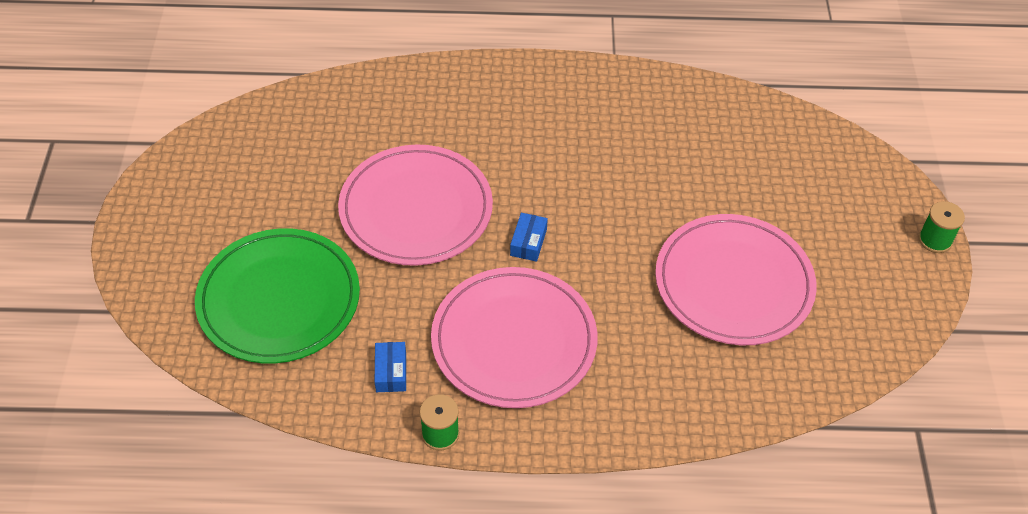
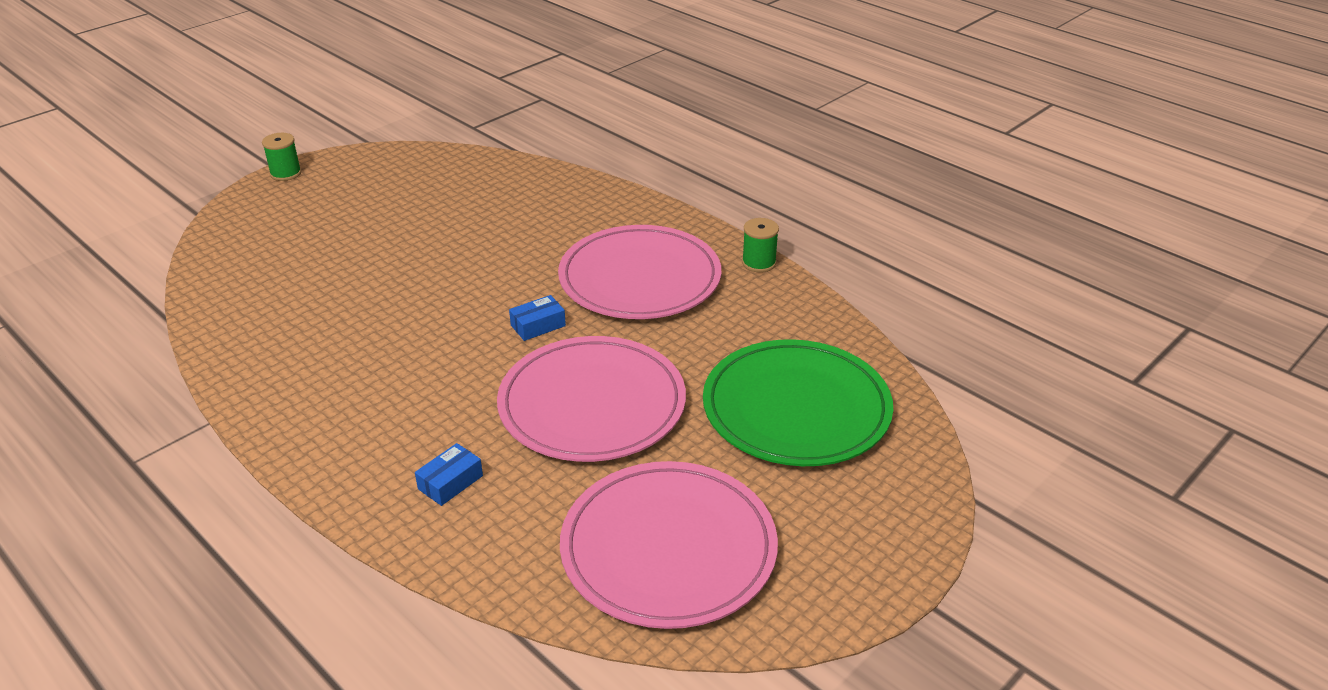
camera: 135 degrees left, 15 degrees down
(391, 372) = (754, 311): blue box -> blue box (450, 482)
(733, 283) = (444, 224): pink plate -> pink plate (668, 549)

